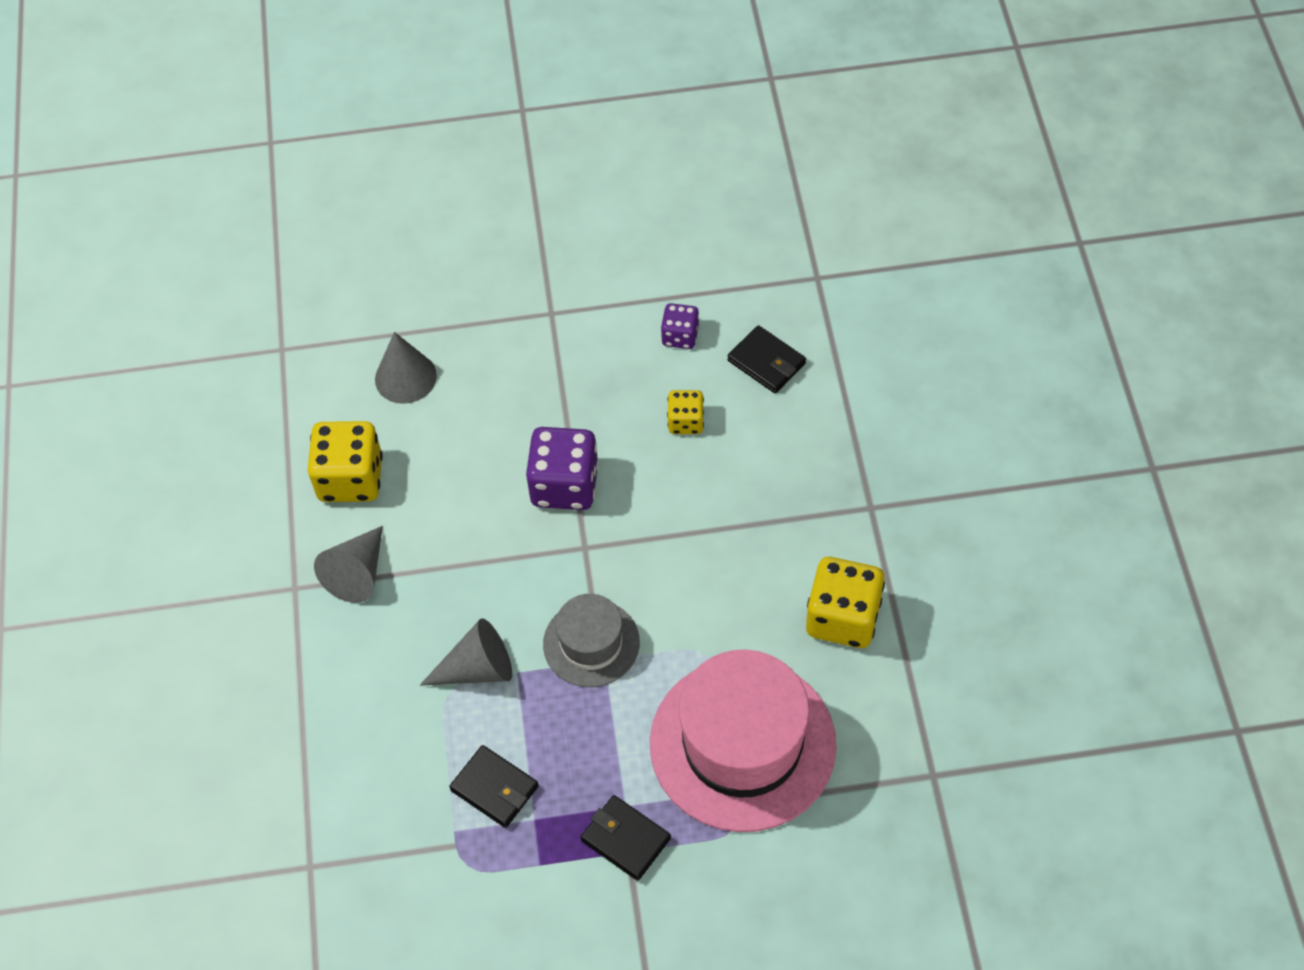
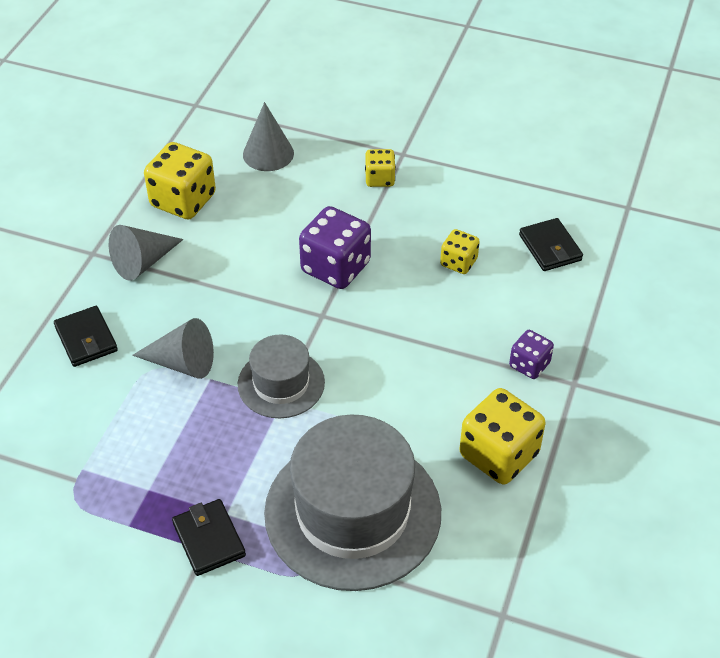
camera: 25 degrees right, 10 degrees down
(494, 788) = (135, 453): black wallet -> black wallet (86, 339)
(545, 356) = (379, 179): none -> yellow dice
(680, 336) = (492, 205): purple dice -> purple dice (529, 365)
(742, 744) = (352, 512): pink hat -> grey hat

